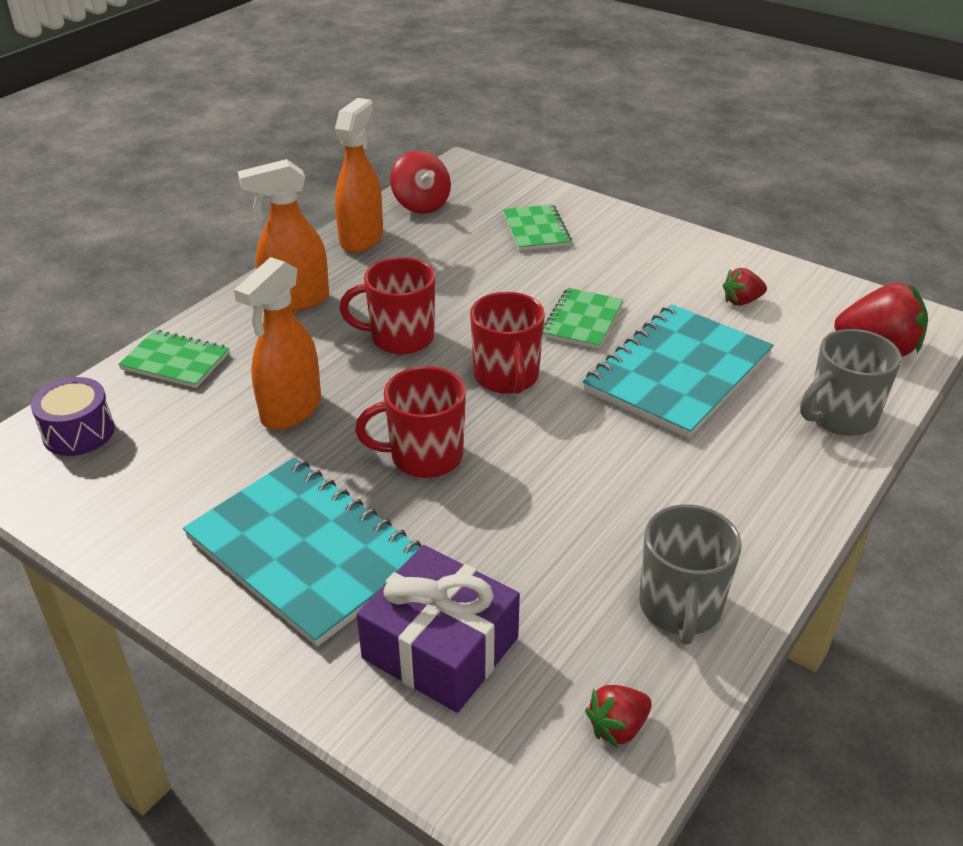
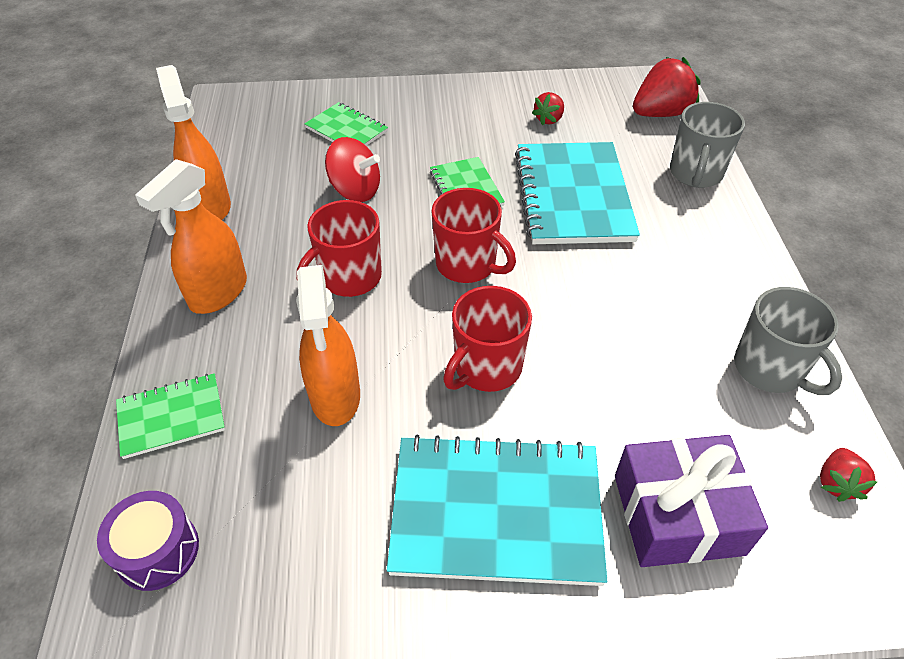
camera: 40 degrees left, 10 degrees up
(421, 205) = (227, 150): red spinning top -> red spinning top (355, 190)

